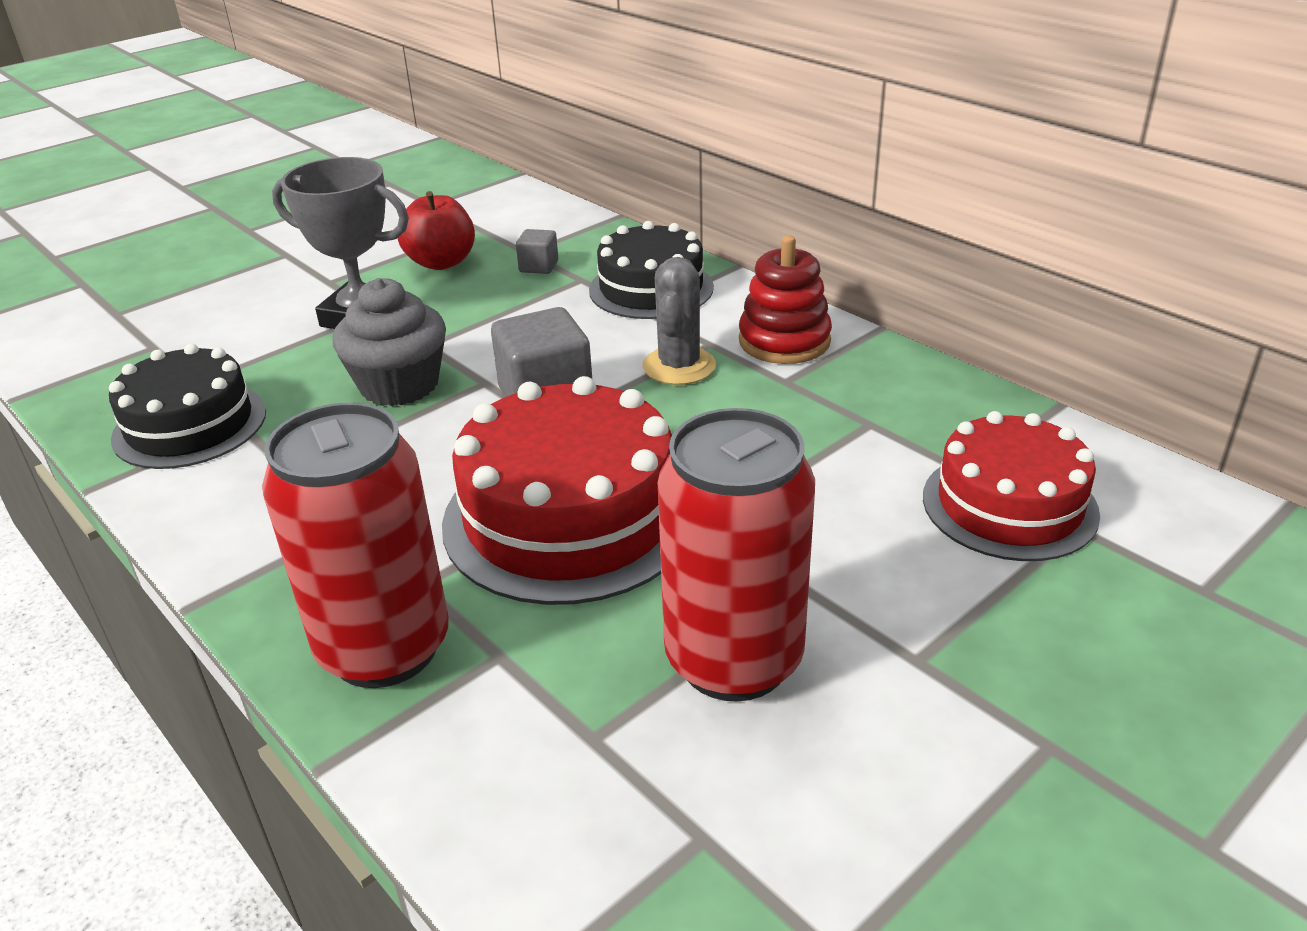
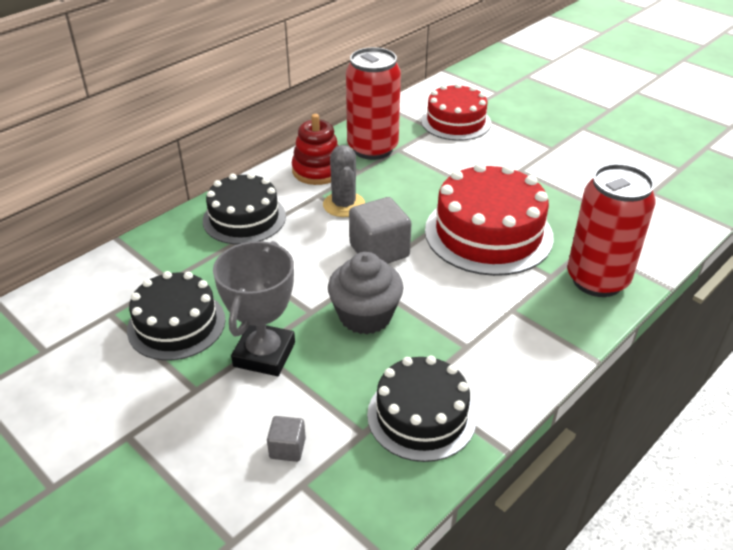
camera: 95 degrees left, 5 degrees up
(441, 262) = (176, 324): red apple -> black cake
(539, 267) = (198, 271): grey cube -> grey cube (287, 448)
(679, 366) = (344, 205): grey cactus -> grey cactus turned 75 degrees clockwise
(733, 660) = (568, 186): red can -> red can (372, 148)

